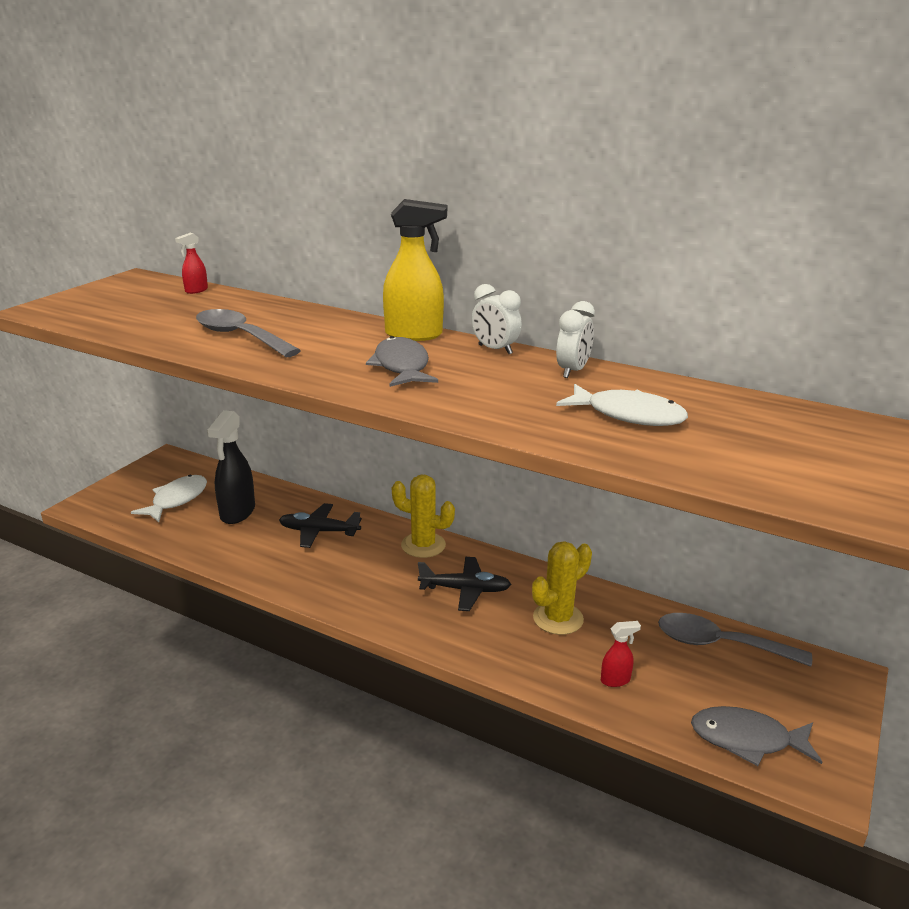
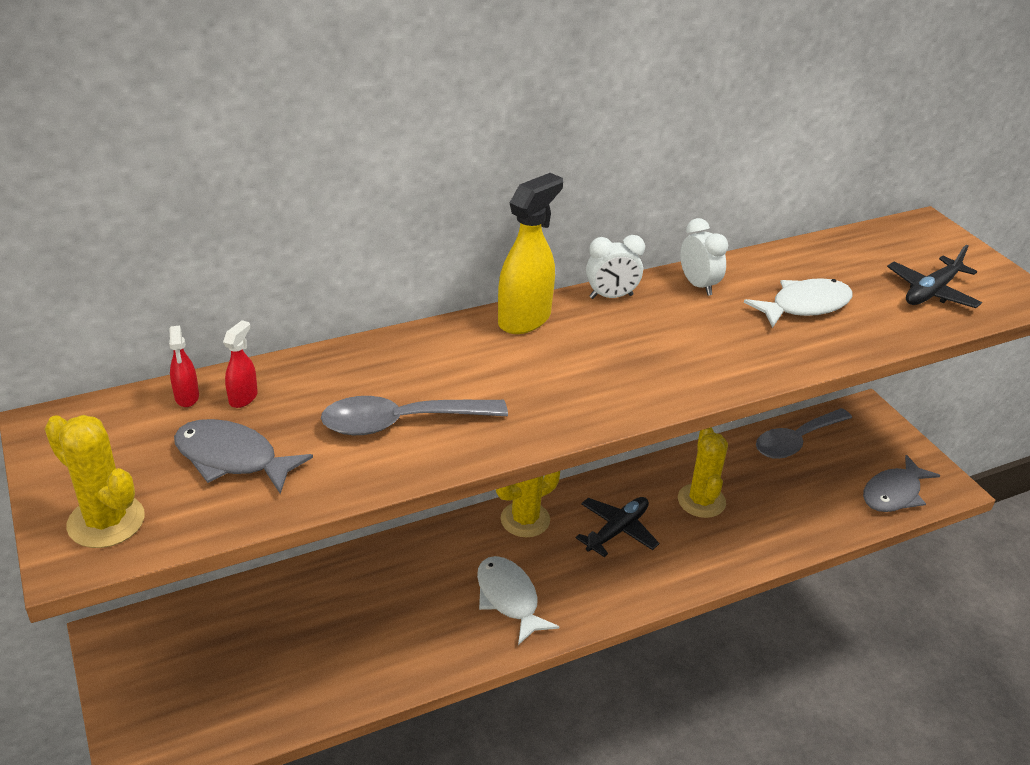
camera: 55 degrees left, 10 degrees up
(68, 307) = (106, 521): none -> yellow cactus
(176, 500) = (231, 667): white fish -> white fish (509, 598)
(237, 513) = (321, 625): black spray bottle -> none
(319, 532) = (427, 578): black plane -> black plane (931, 292)
(401, 366) = (599, 361): grey fish -> grey fish (232, 459)
(615, 680) = (794, 515): red spray bottle -> red spray bottle (243, 397)

